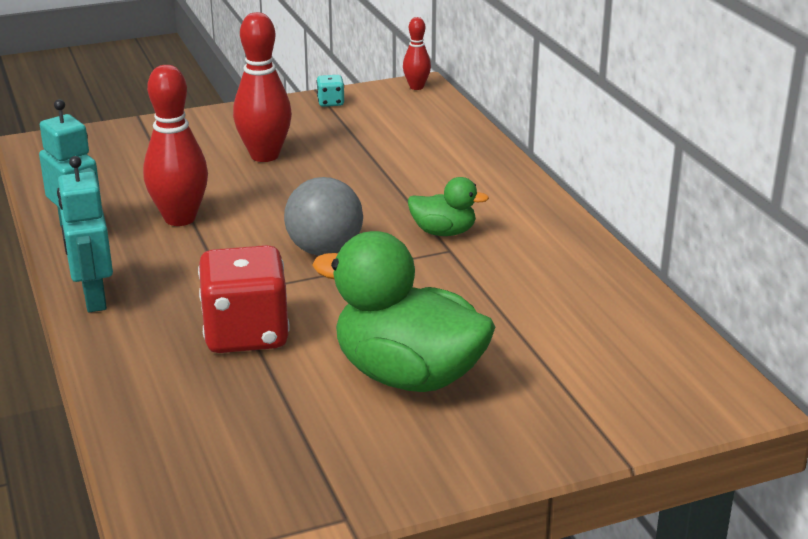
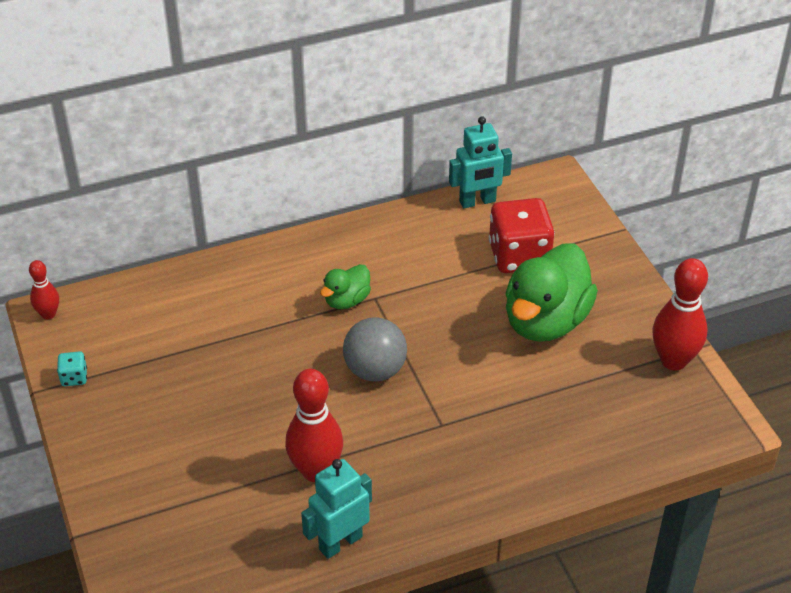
camera: 90 degrees left, 15 degrees up
(93, 298) = (453, 512): turquoise robot -> turquoise robot (477, 202)
(246, 334) = (500, 410): red dice -> red dice (519, 256)
(264, 156) = (192, 421): red bowling pin -> red bowling pin (673, 360)
(443, 232) = (346, 300): green duck -> green duck turned 150 degrees counterclockwise

